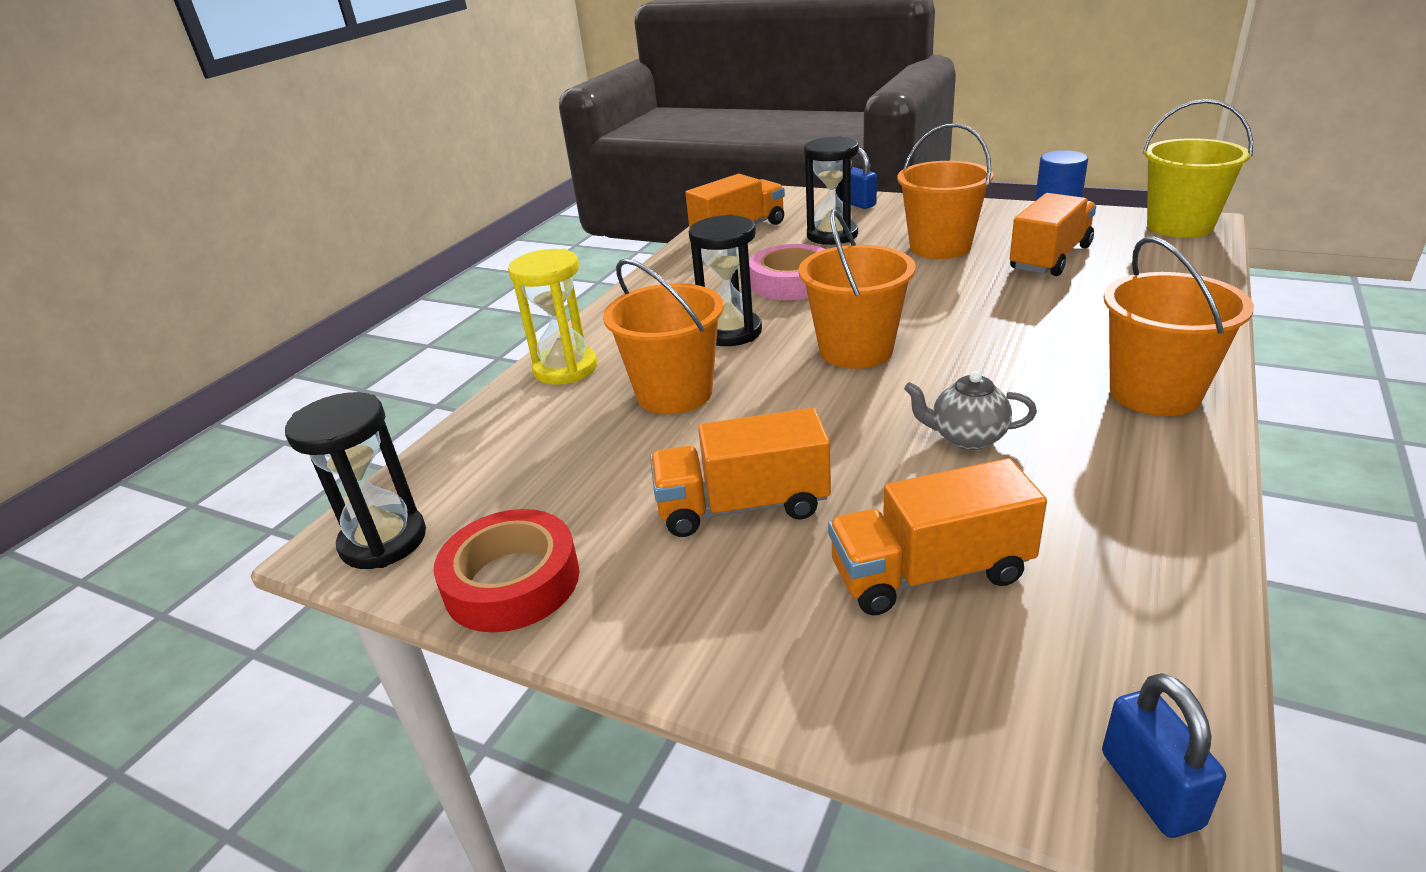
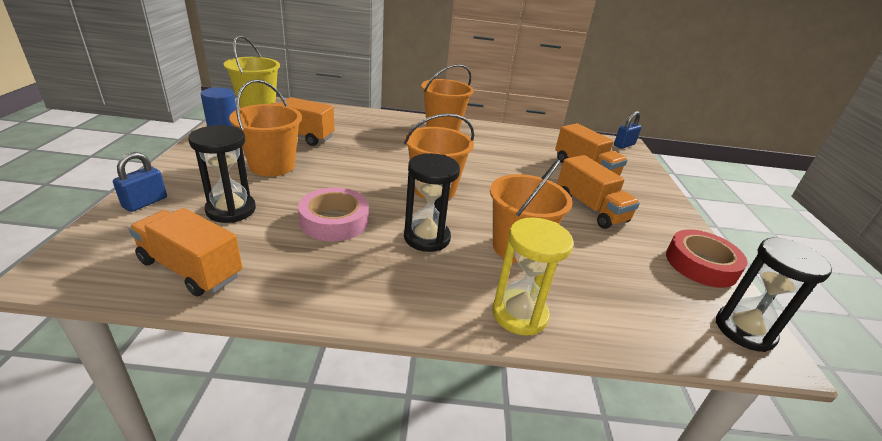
camera: 120 degrees left, 0 degrees up
(966, 438) = (500, 161): grey teapot -> none

